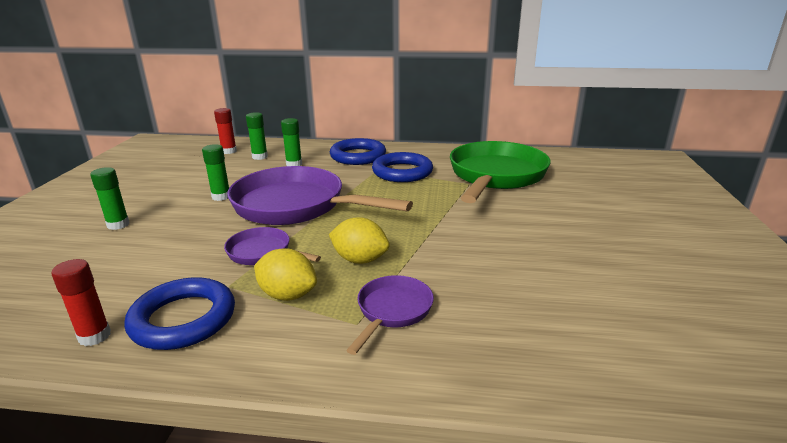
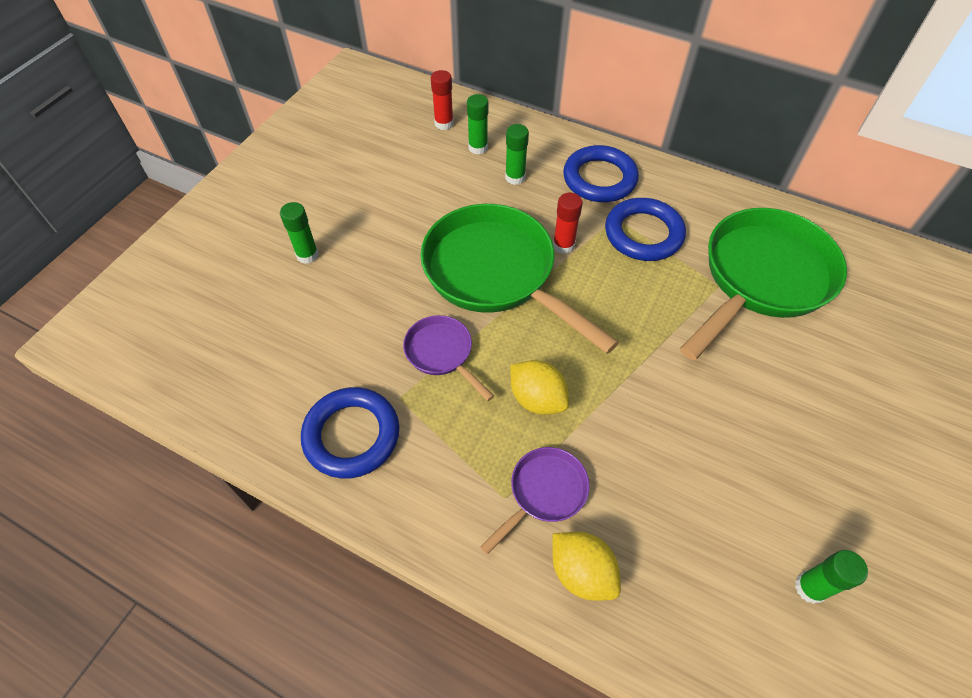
camera: 20 degrees right, 30 degrees up
(94, 336) = (276, 433): red glue stick -> red glue stick (563, 245)
(221, 197) = (418, 229): green glue stick -> green glue stick (810, 588)
(287, 295) = (451, 432): yellow lemon -> yellow lemon (582, 572)
(296, 206) = (496, 274): purple pan -> green pan

